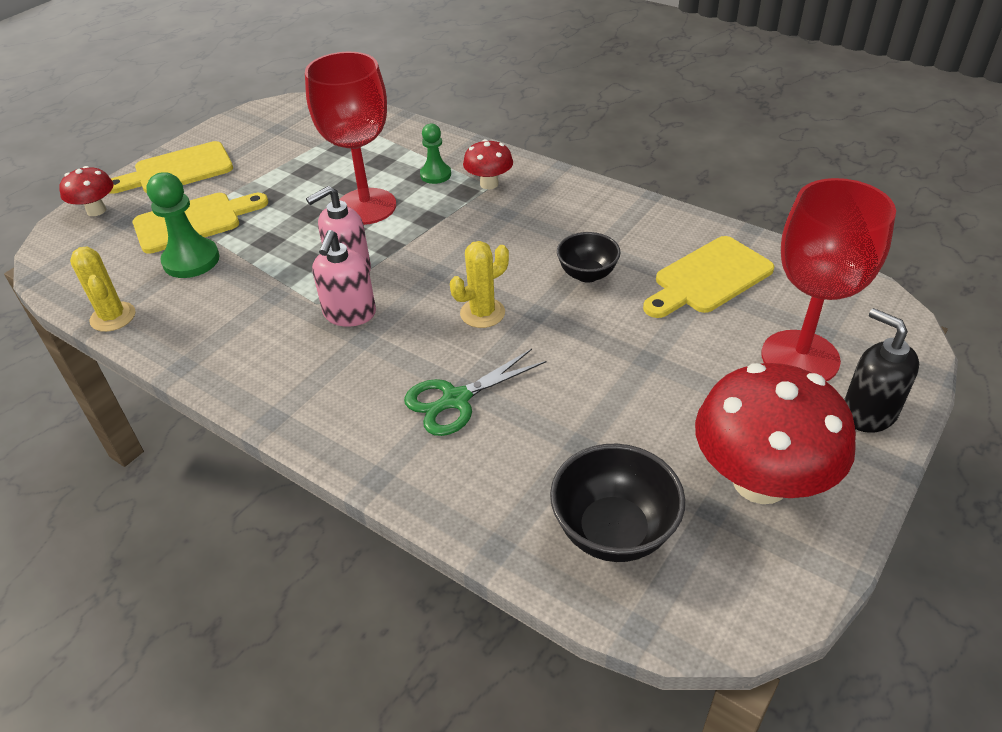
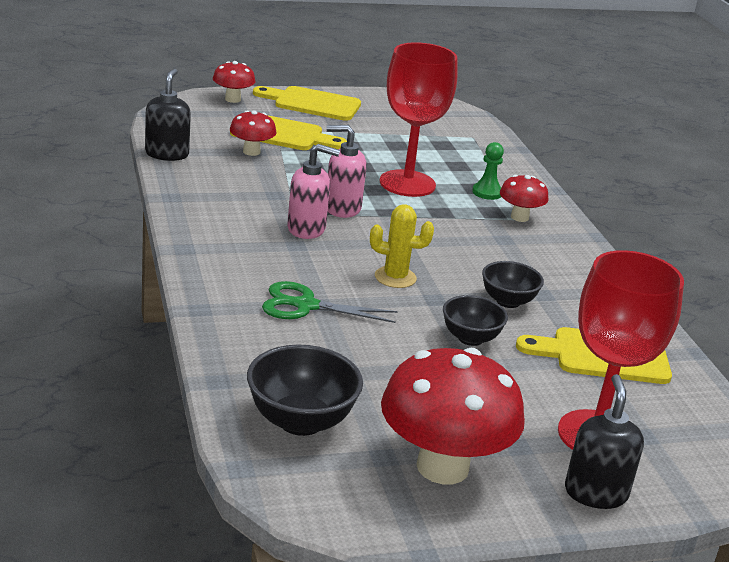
camera: 35 degrees right, 15 degrees down
(113, 317) = (167, 154): yellow cactus -> black soap dispenser
(191, 260) = (251, 152): green pawn -> red mushroom
(349, 314) = (307, 229): pink soap dispenser -> pink soap dispenser turned 135 degrees counterclockwise
(611, 333) = (470, 338): none -> black bowl

